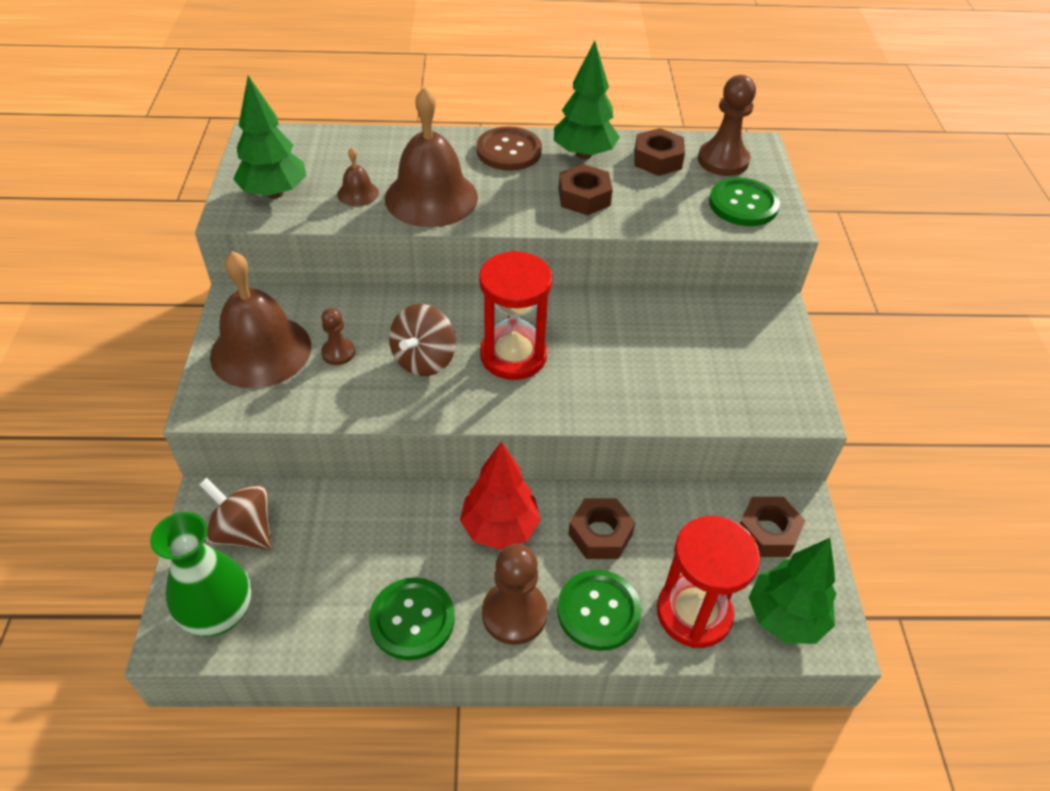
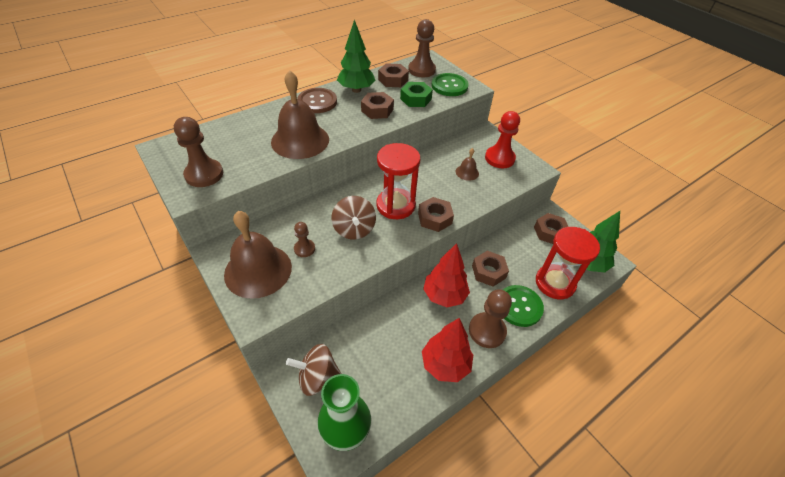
camera: 35 degrees left, 0 degrees up
(274, 193) = (204, 174): green tree -> brown pawn
(358, 193) = (256, 154): brown bell -> brown bell (467, 172)
(412, 619) = (445, 364): green button -> red tree
(552, 402) = (435, 218): none -> brown nut
(663, 203) = (415, 99): none -> green nut
(754, 363) = (499, 158): none -> red pawn

